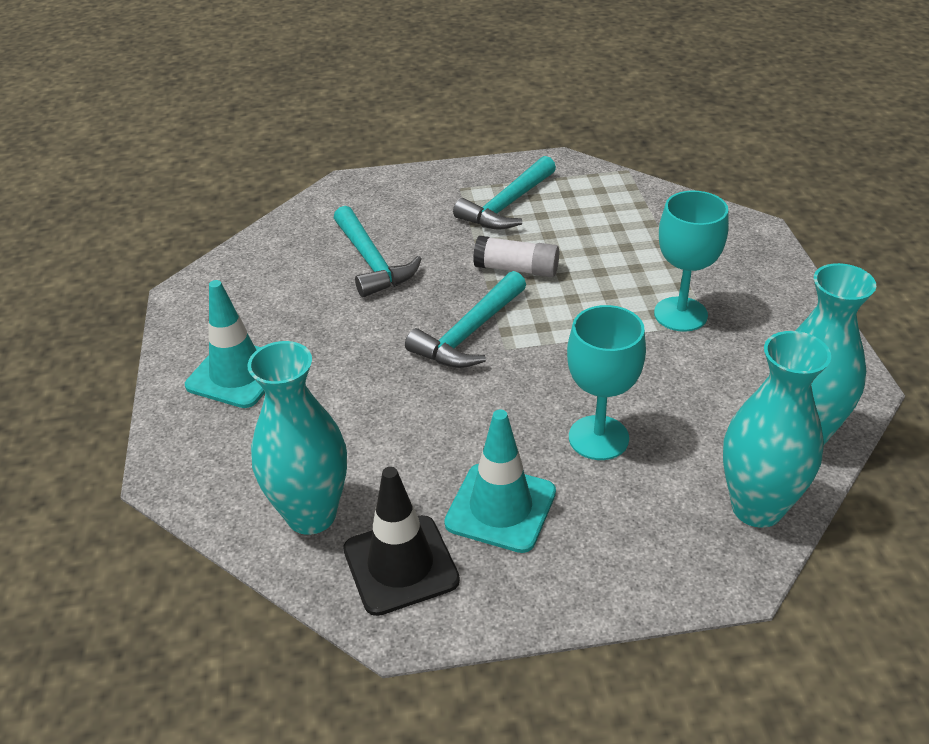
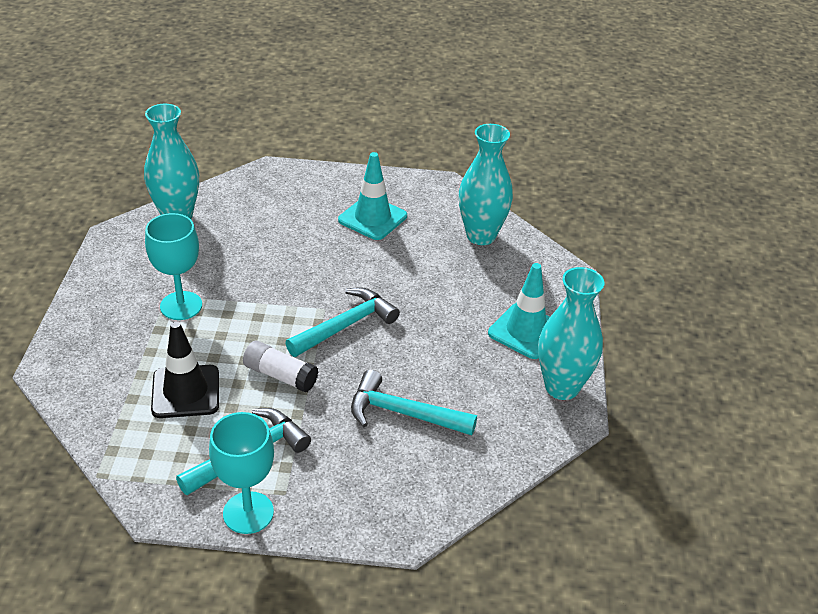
camera: 170 degrees left, 0 degrees up
(371, 262) = (403, 413): turquoise hammer -> turquoise hammer turned 60 degrees counterclockwise
(400, 565) = (436, 205): black traffic cone -> black traffic cone (185, 392)
(598, 438) = (296, 240): turquoise goblet -> turquoise goblet (248, 513)
(757, 508) = (234, 191): turquoise vase -> turquoise vase (562, 387)

